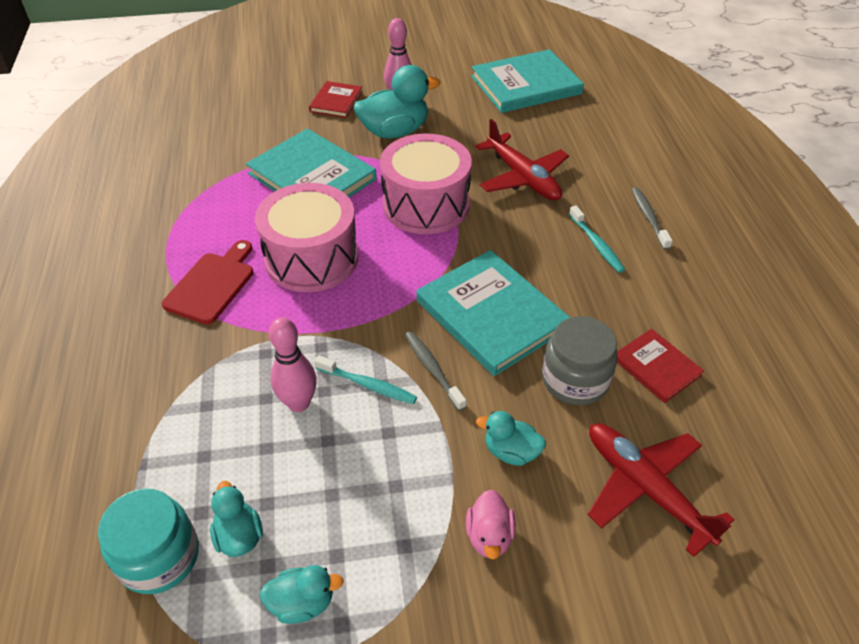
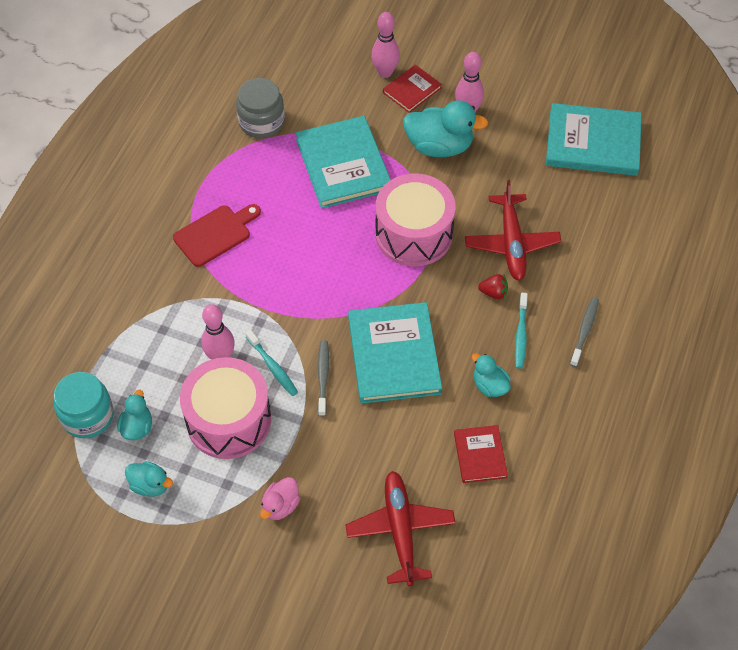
camera: 30 degrees right, 10 degrees up
(300, 97) = (385, 72): none -> pink bowling pin
(312, 258) = (297, 244): pink drum -> pink drum (229, 420)
(511, 451) = (333, 461): turquoise duck -> turquoise duck (489, 385)
(541, 221) = (493, 293): none -> red strawberry
(575, 380) = (414, 434): grey jar -> grey jar (261, 122)

